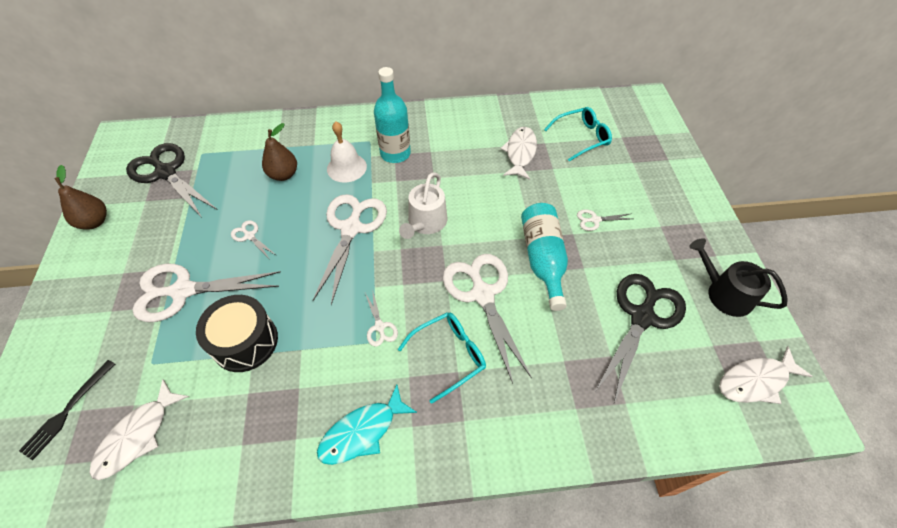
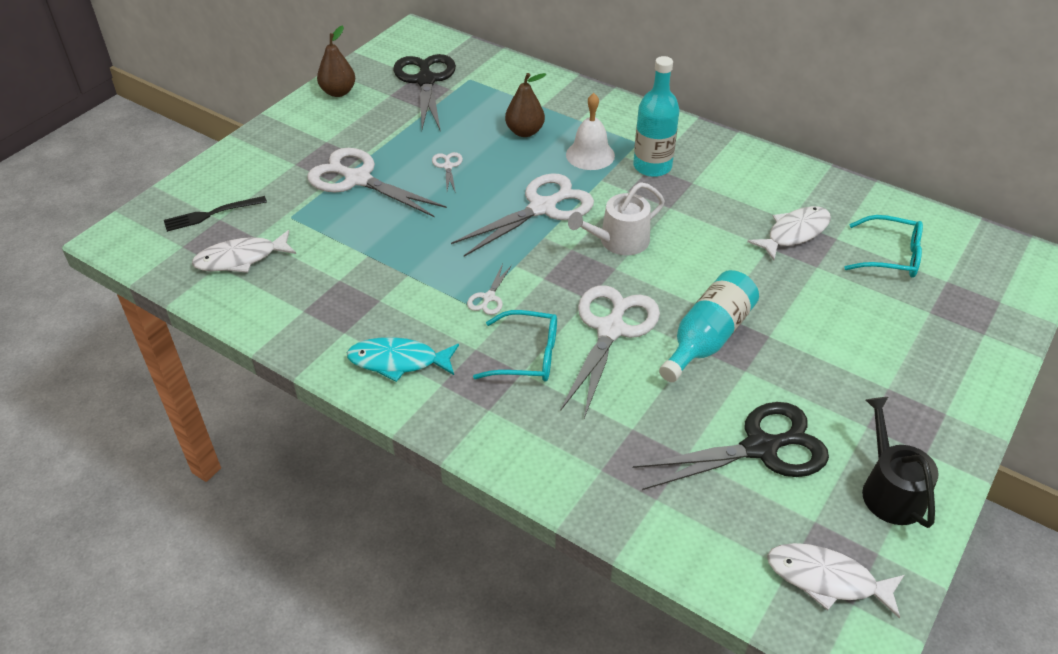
camera: 40 degrees right, 10 degrees down
(245, 342) = (370, 243): black drum -> none
(595, 220) = (810, 338): white scissors -> none

